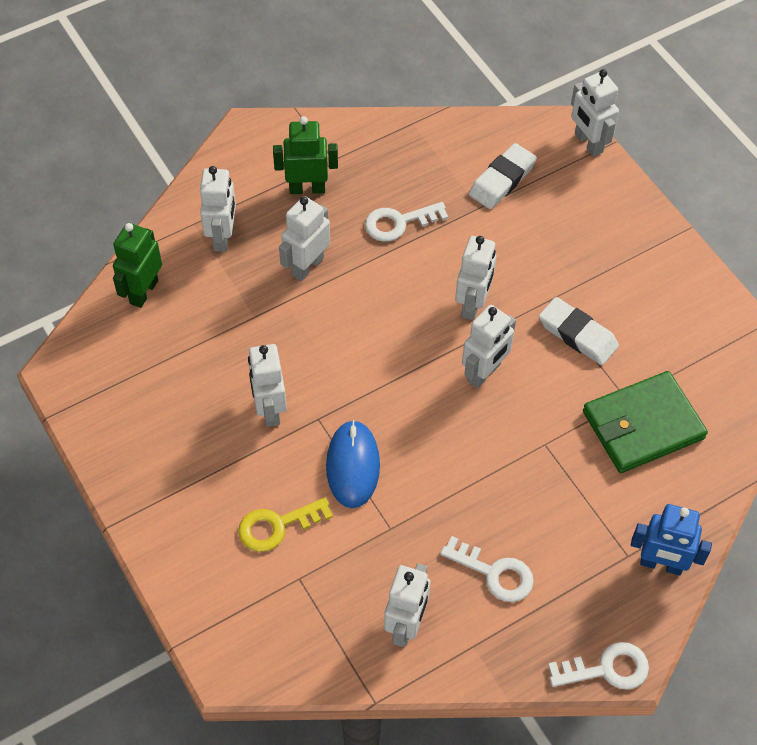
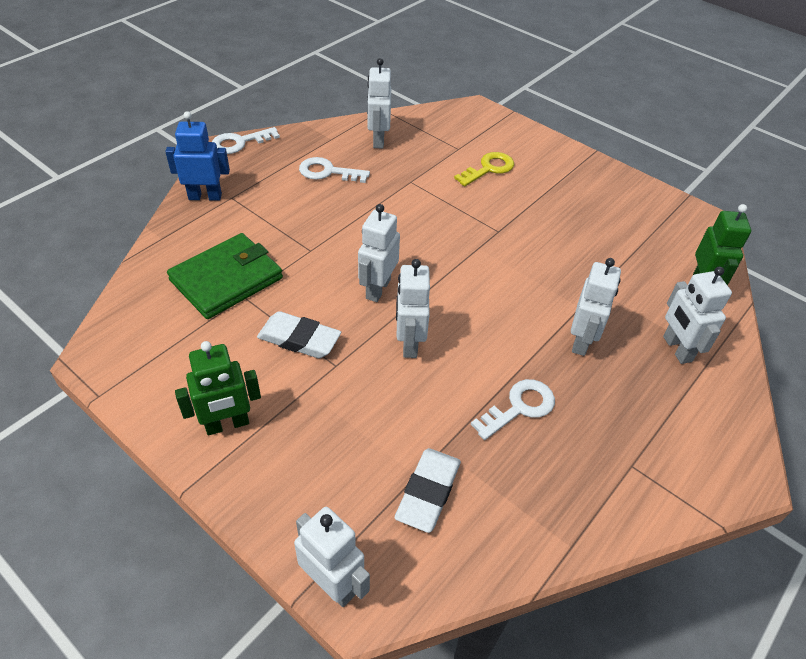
camera: 160 degrees right, 10 degrees down
(269, 409) = (538, 229): white robot -> none
(307, 188) = (635, 421): green robot -> green robot (227, 424)
(353, 466) = (455, 208): blue mouse -> none

